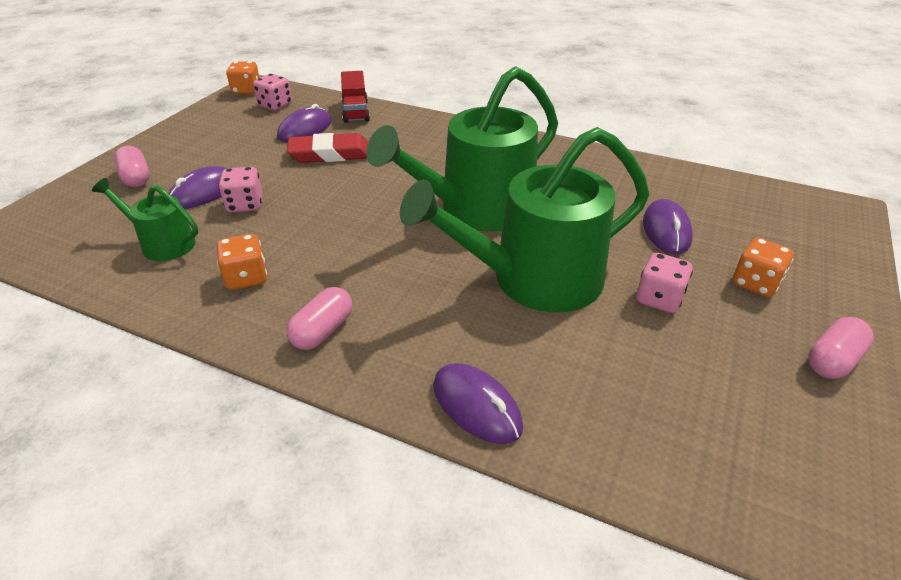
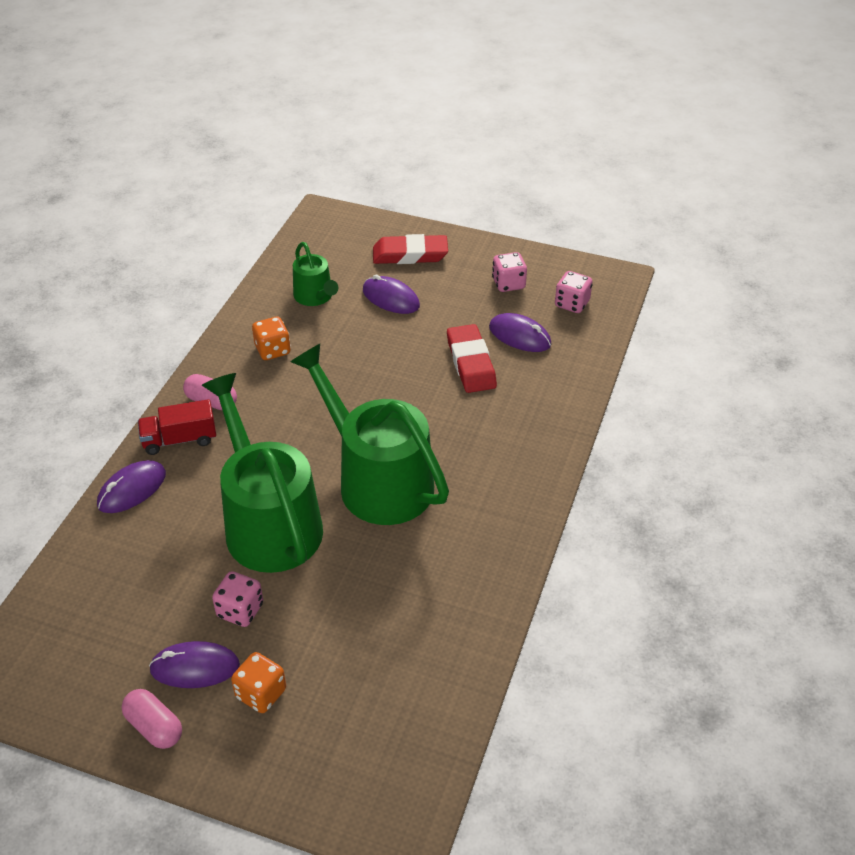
camera: 85 degrees right, 5 degrees up
(136, 178) = (410, 254): pink capsule -> red eraser
(163, 243) = (315, 296): green watering can -> green watering can turned 135 degrees clockwise
(245, 205) = (373, 326): pink dice -> pink dice (508, 284)
(246, 91) = (602, 275): orange dice -> none
(355, 111) = (572, 366): red truck -> red truck (179, 439)
(666, 230) = (349, 632): purple mouse -> purple mouse (195, 667)

